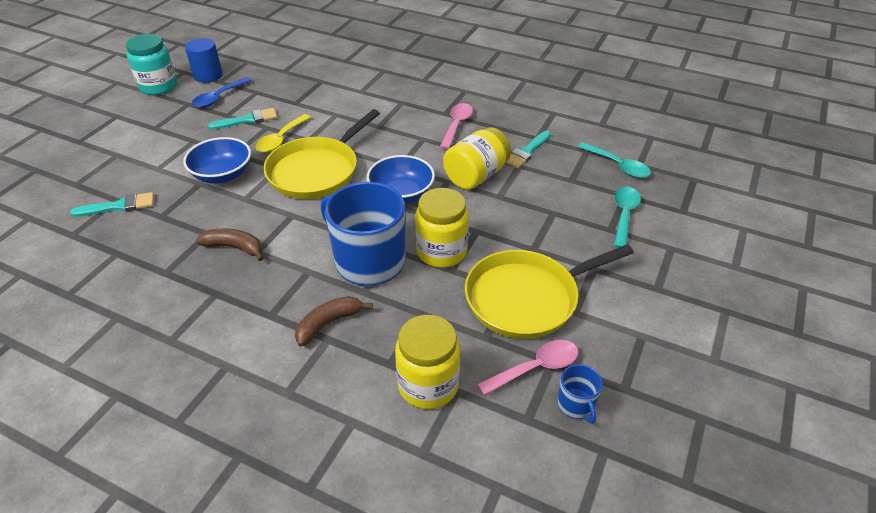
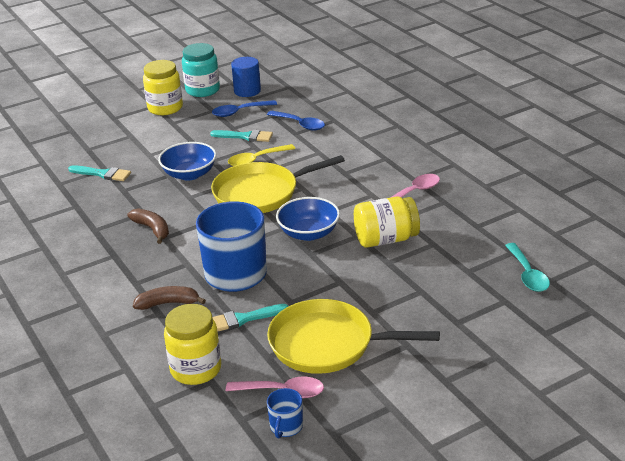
camera: 35 degrees right, 10 degrees down
(292, 93) = (300, 124): none -> blue spoon
(441, 252) = (296, 286): yellow jar -> yellow jar (165, 108)
(527, 152) = (453, 234): turquoise brush -> turquoise brush (243, 319)
(624, 215) = (483, 316): turquoise spoon -> none

